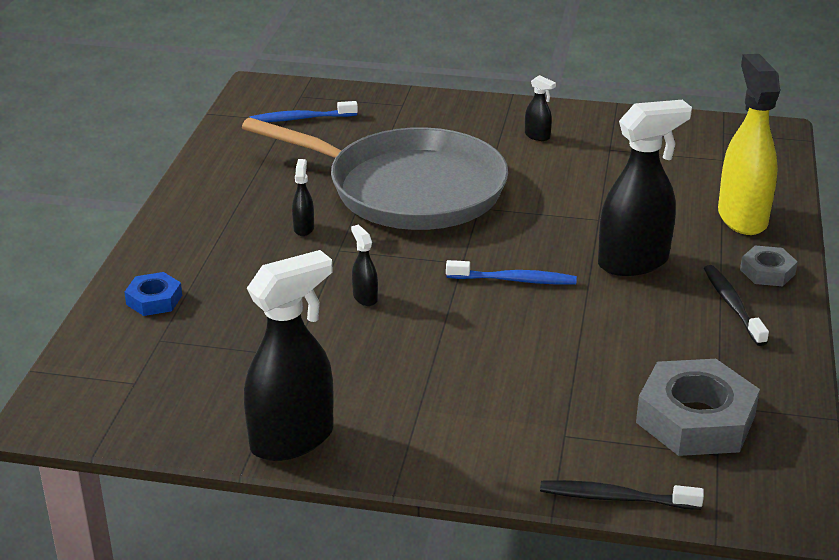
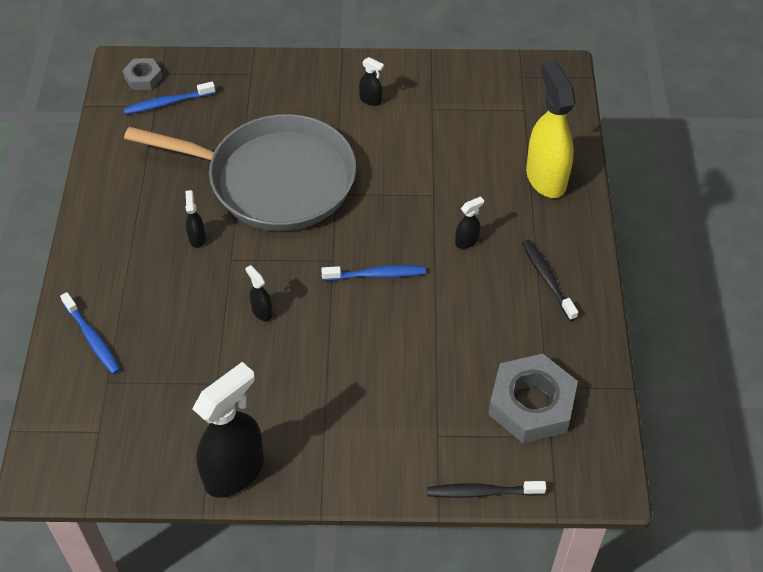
camera: 10 degrees left, 20 degrees up
(154, 300) = (92, 338): blue nut -> blue toothbrush
(634, 262) = (467, 241): black spray bottle -> black spray bottle, size x0.43
(767, 272) = (570, 238): grey nut -> grey nut (143, 77)

